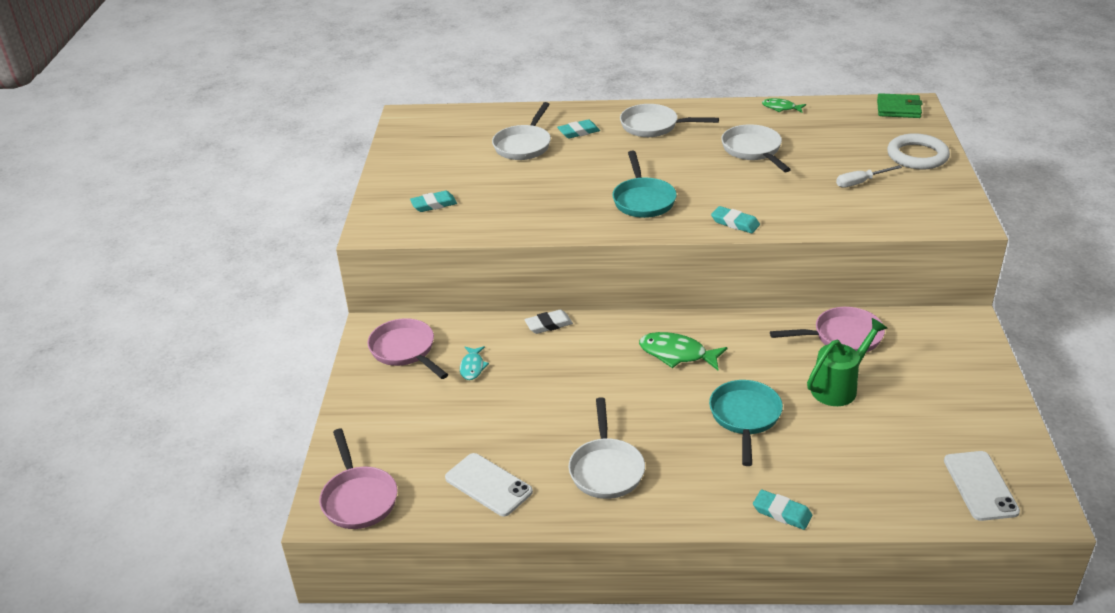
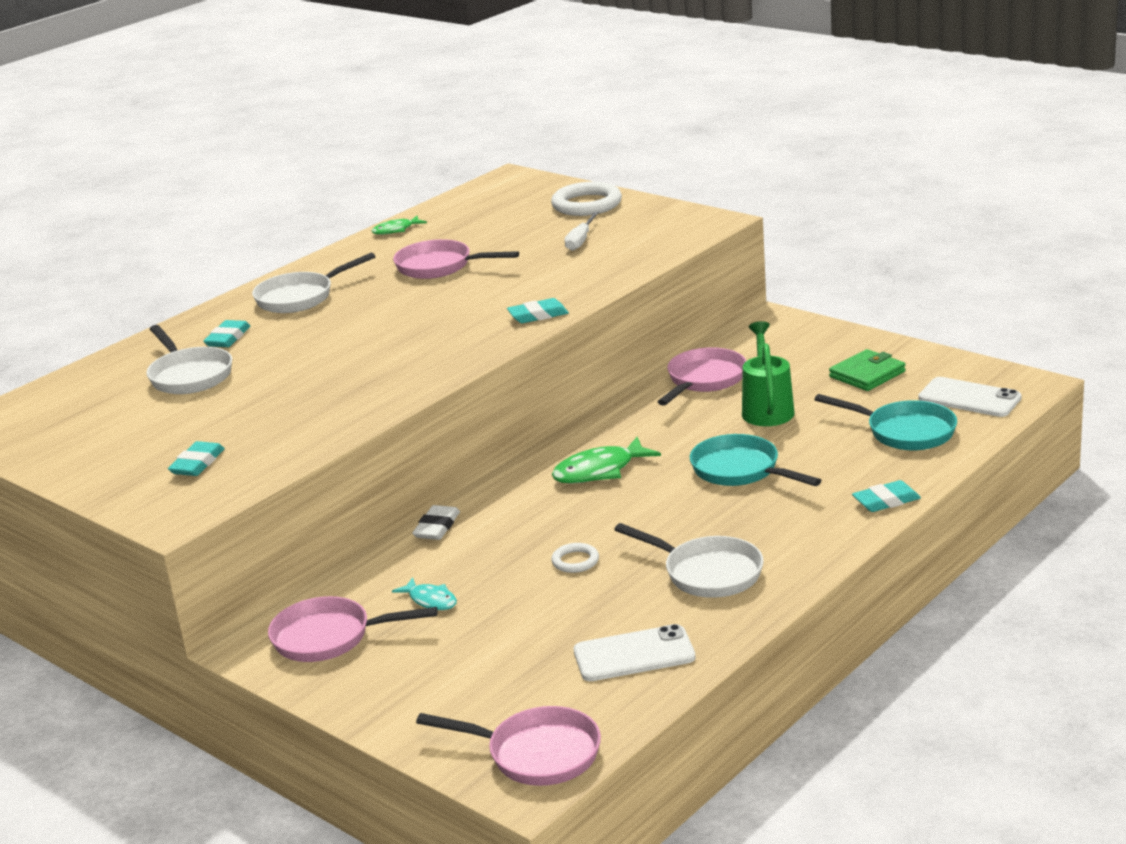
camera: 50 degrees left, 10 degrees down
(565, 402) = (575, 561): none -> white ring
(643, 200) = (417, 345): turquoise pan -> turquoise pan (905, 432)
(753, 150) = (439, 266): white pan -> pink pan
(898, 109) = (502, 185): green wallet -> green wallet (867, 374)

